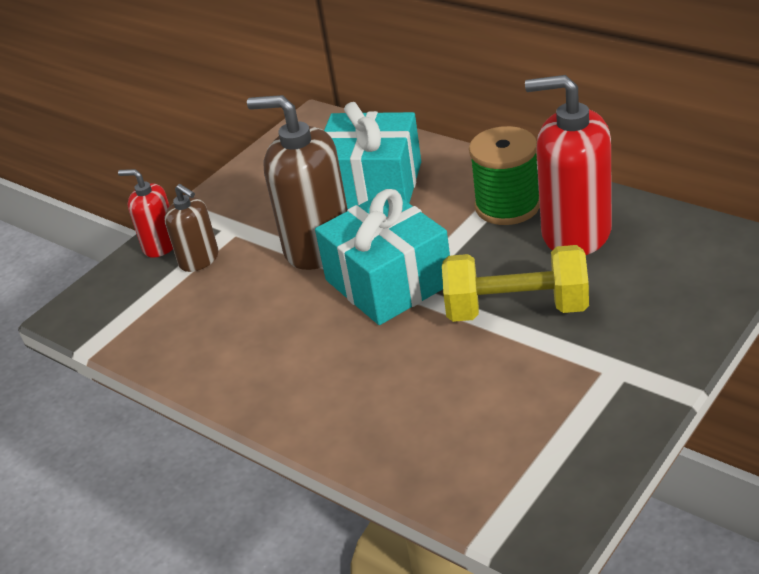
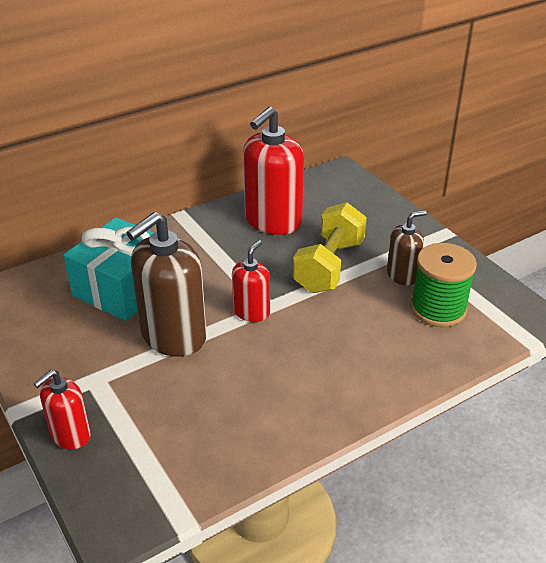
camera: 75 degrees left, 0 degrees up
(199, 259) = (120, 412): brown soap dispenser -> brown soap dispenser (402, 275)
(388, 282) = (251, 312): turquoise gift -> red soap dispenser
(507, 206) = (217, 237): green spool -> green spool (438, 309)

